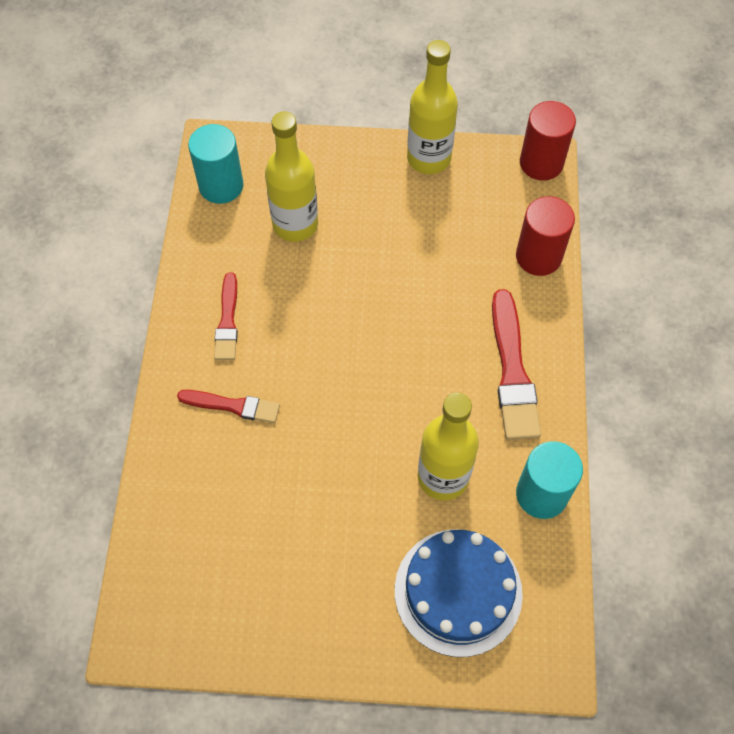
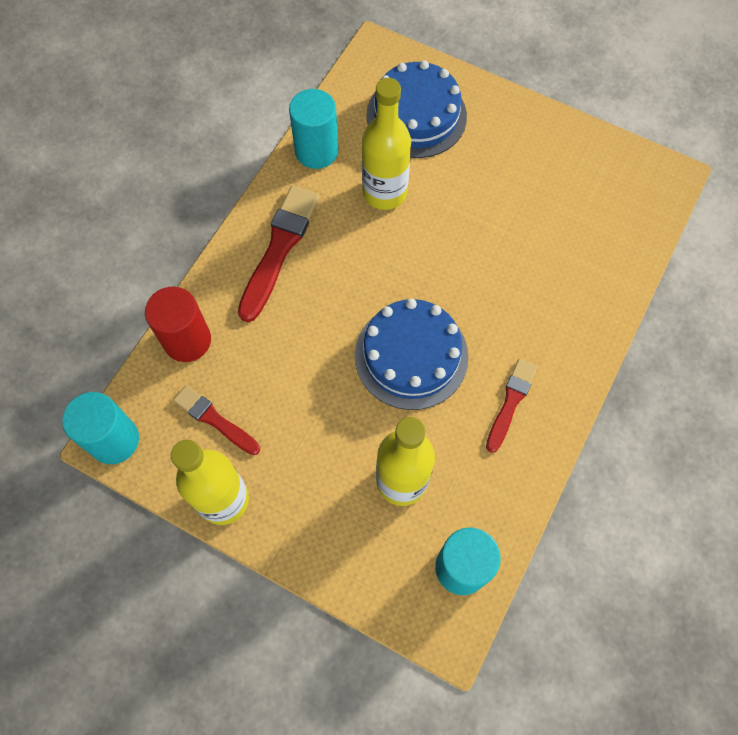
camera: 155 degrees left, 5 degrees up
(233, 406) = (534, 319): red brush -> red brush (214, 420)
(335, 324) = (411, 356): none -> blue cake
(541, 163) = (114, 440): red cylinder -> turquoise cylinder

